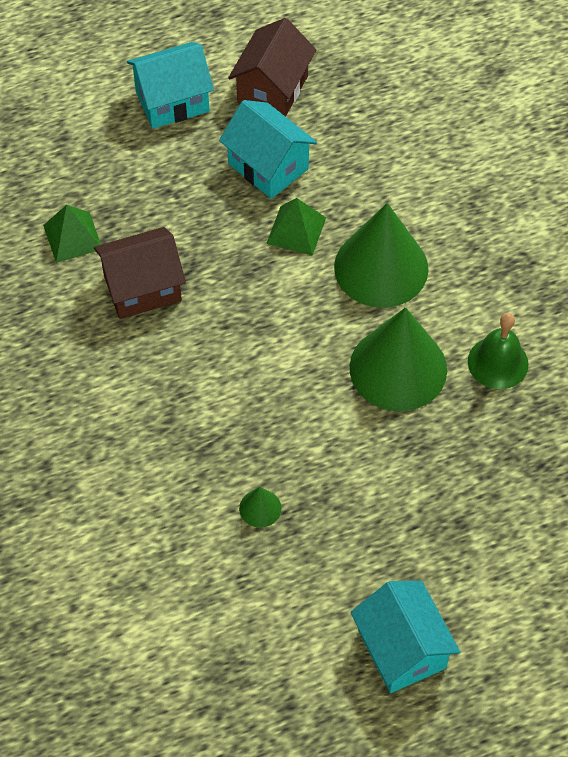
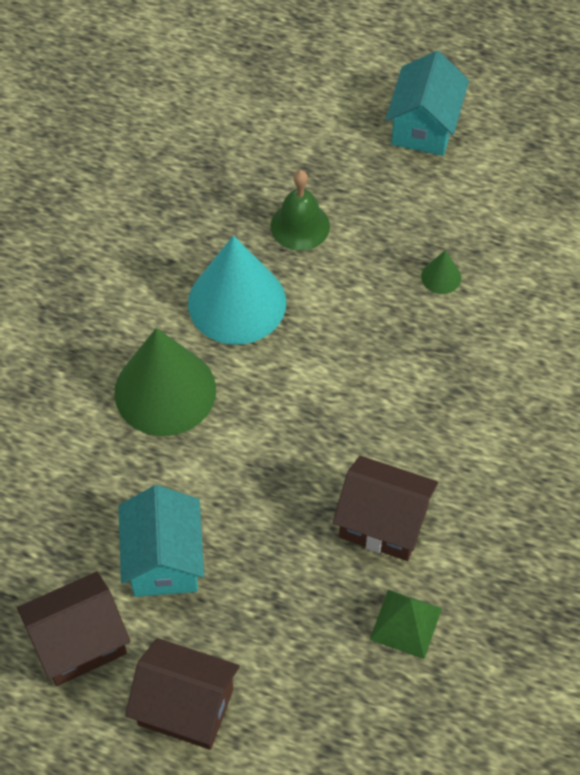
camera: 140 degrees left, 0 degrees up
(172, 101) = (186, 707): turquoise house -> brown house
(296, 230) = (201, 477): green pyramid -> none
(398, 368) = (237, 302): green cone -> turquoise cone
(498, 362) = (158, 253): green bell -> green bell (300, 226)

